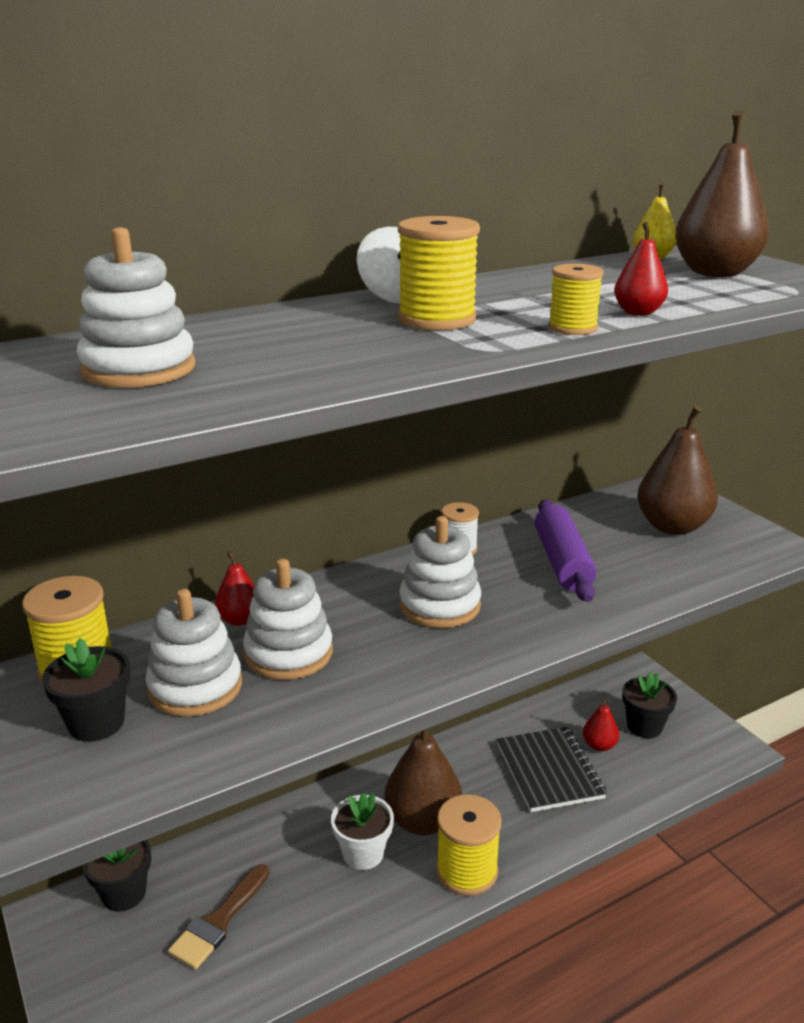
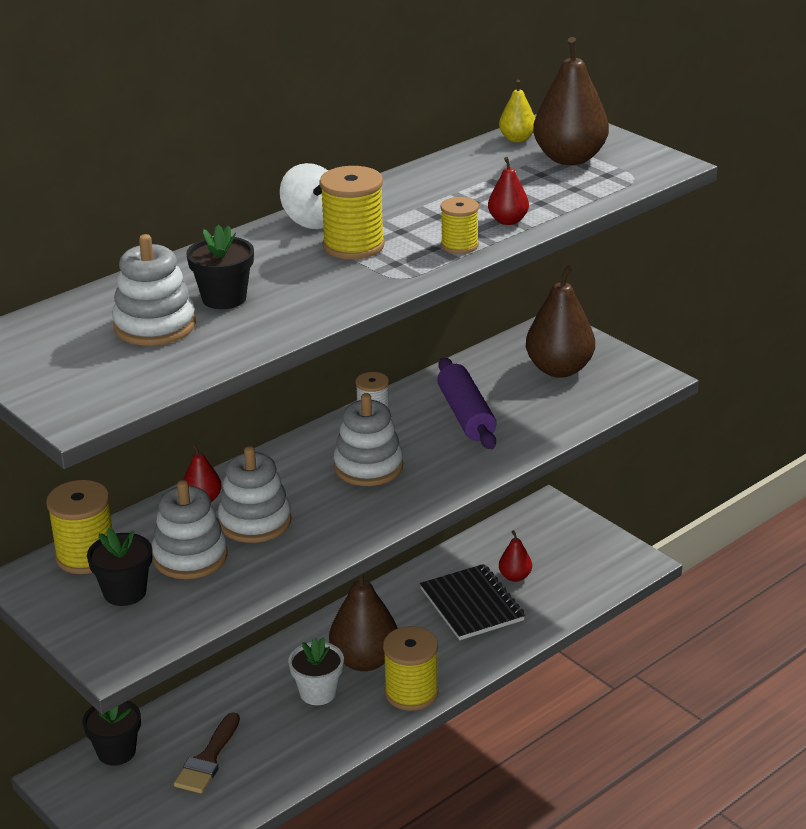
camera: 10 degrees left, 5 degrees up
(644, 726) = (555, 554): black flower pot -> black flower pot (224, 298)

